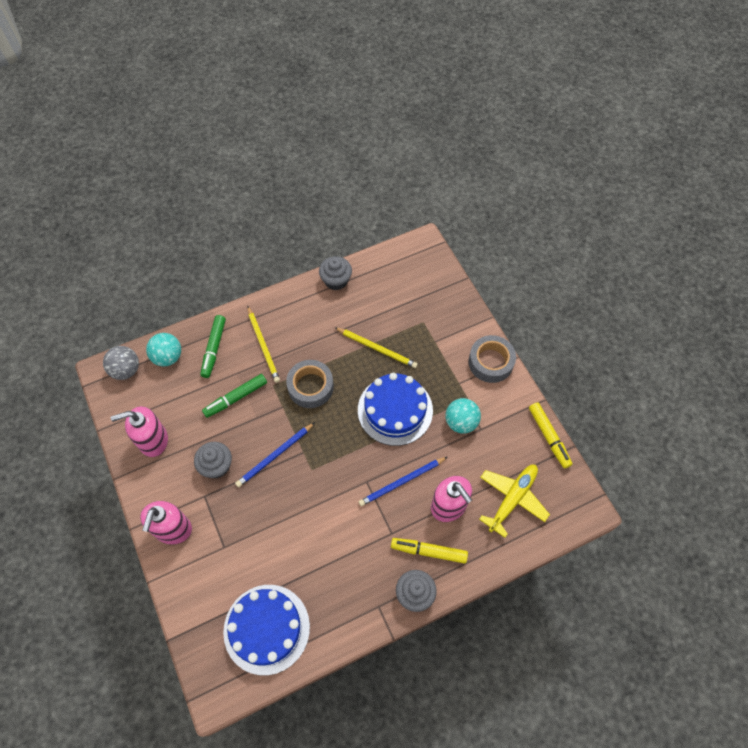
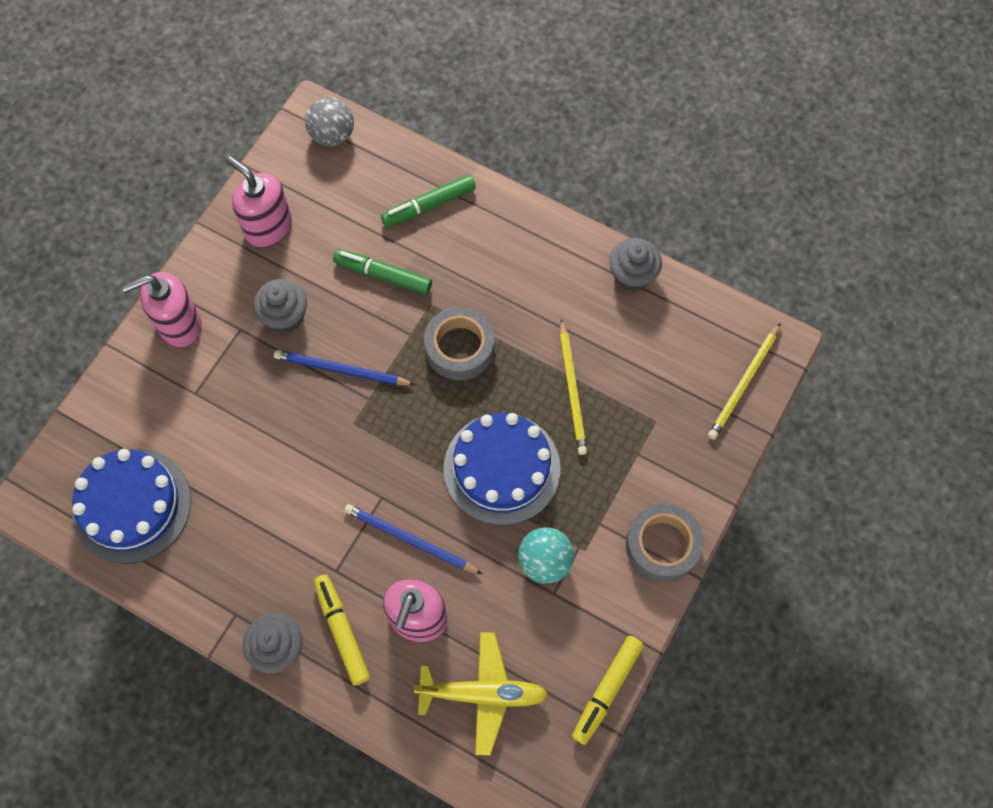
camera: 55 degrees right, 5 degrees up
(168, 357) = (381, 165): turquoise ball -> none
(263, 346) = (474, 256): yellow pencil -> yellow pencil (743, 383)

